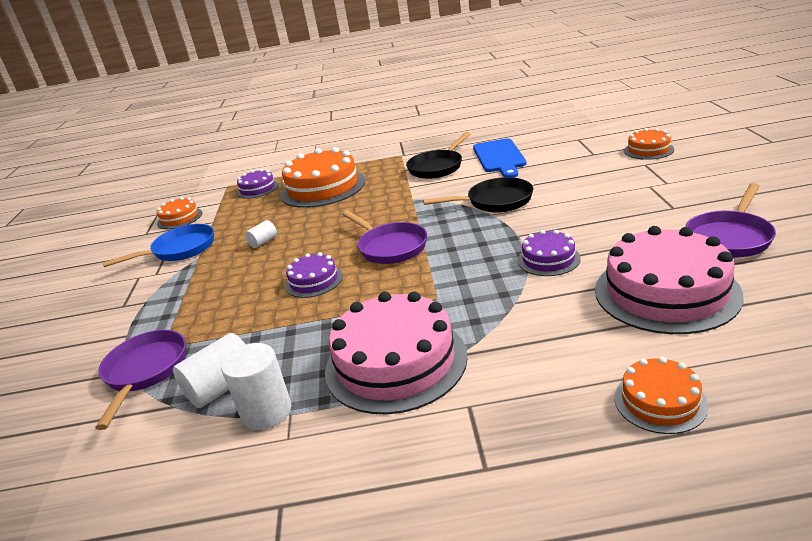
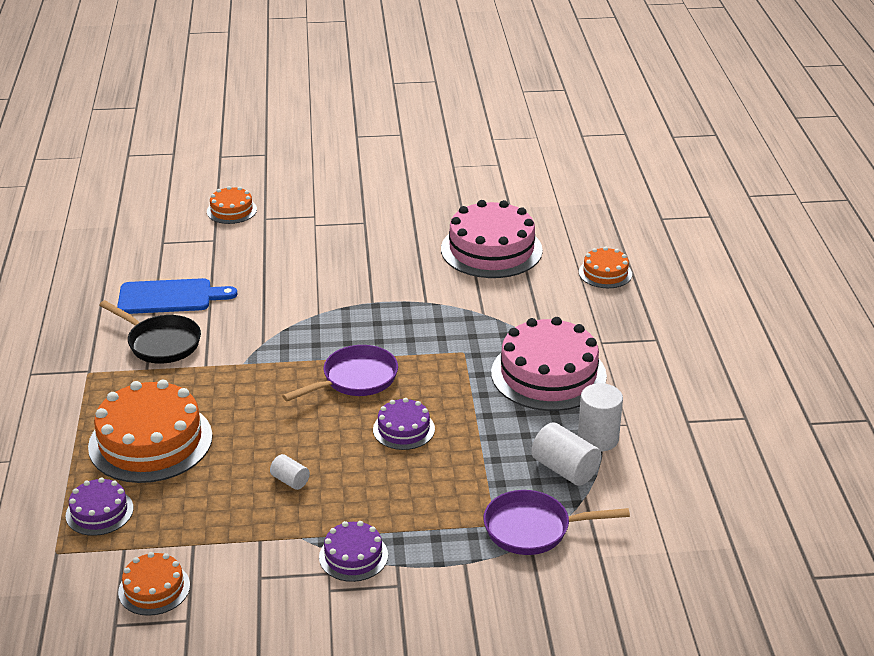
camera: 95 degrees left, 5 degrees up
(180, 250) = (269, 562): blue pan -> none
(495, 201) = (290, 309): black pan -> none
(548, 259) = (423, 291): purple cake -> purple cake (353, 556)
(729, 237) = (427, 211): purple pan -> none

